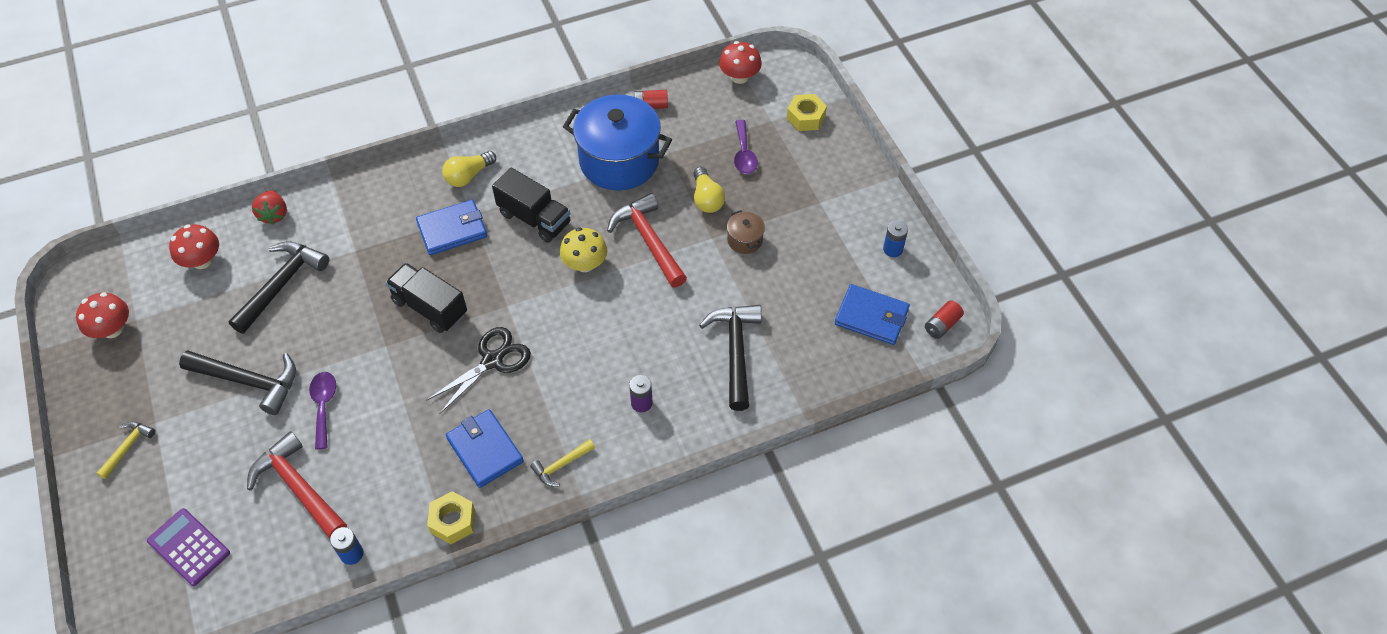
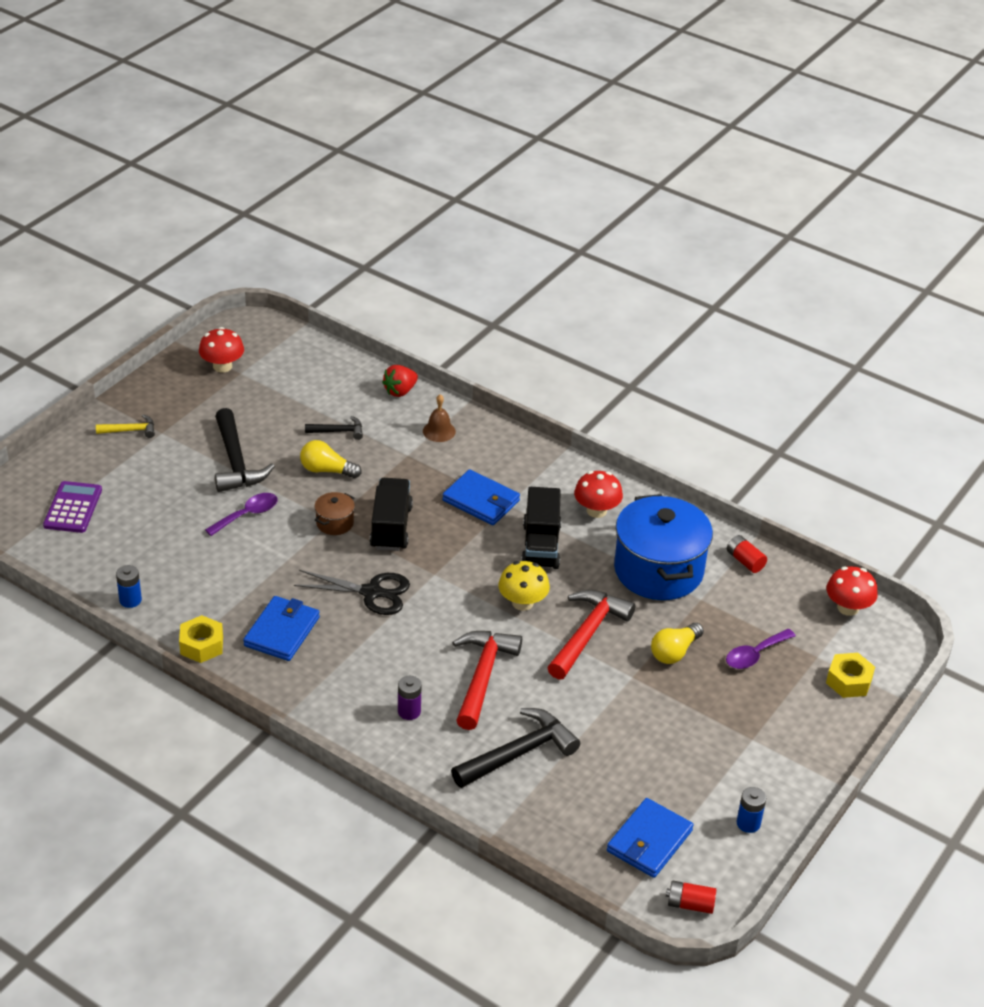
camera: 55 degrees right, 15 degrees down
(202, 261) = (322, 377): red mushroom -> red mushroom (596, 510)
(281, 284) = (338, 431): black hammer -> black hammer, size x0.53
(298, 487) = (165, 539): red hammer -> red hammer (482, 676)
(347, 214) = (439, 431): none -> brown bell
(468, 176) = (546, 482): yellow light bulb -> yellow light bulb (327, 470)
(561, 465) = (304, 687): yellow hammer -> none
(744, 240) = (652, 702): brown pot -> brown pot (334, 523)
(871, 317) = (649, 841): blue wallet -> blue wallet turned 45 degrees clockwise

